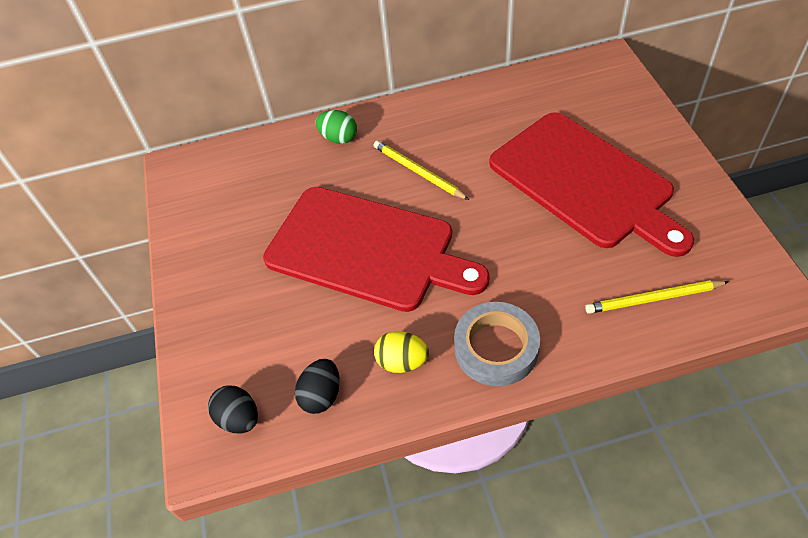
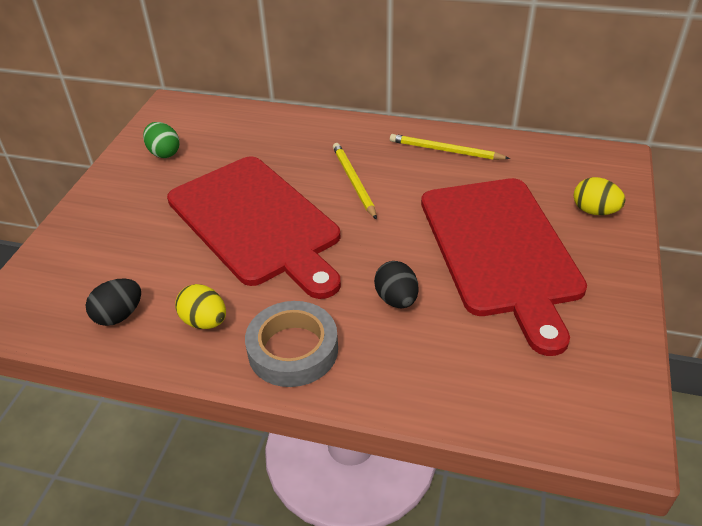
camera: 25 degrees right, 10 degrees down
(239, 418) = (45, 301): black egg -> black egg (396, 299)
(339, 138) = (311, 131): green egg -> green egg (164, 153)
(627, 116) = (594, 211): none -> yellow egg
(653, 299) = (481, 380): yellow pencil -> yellow pencil (445, 150)

